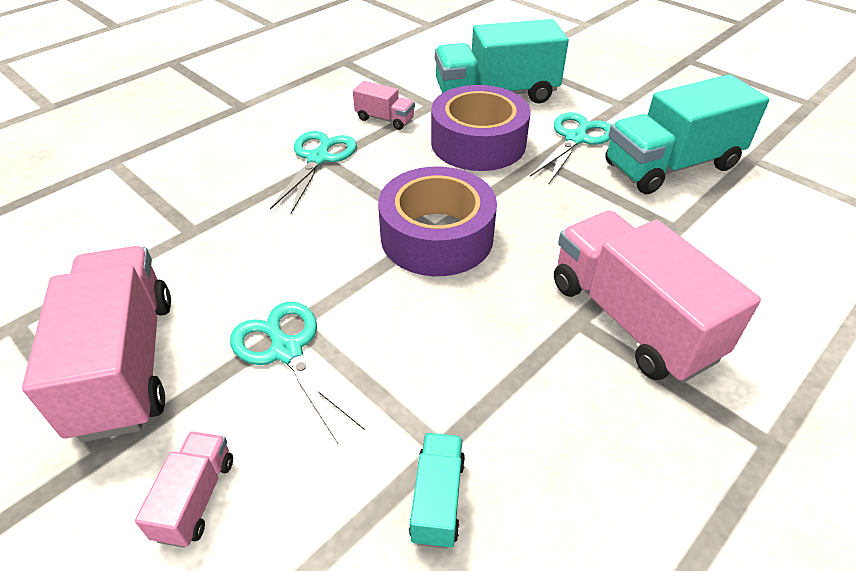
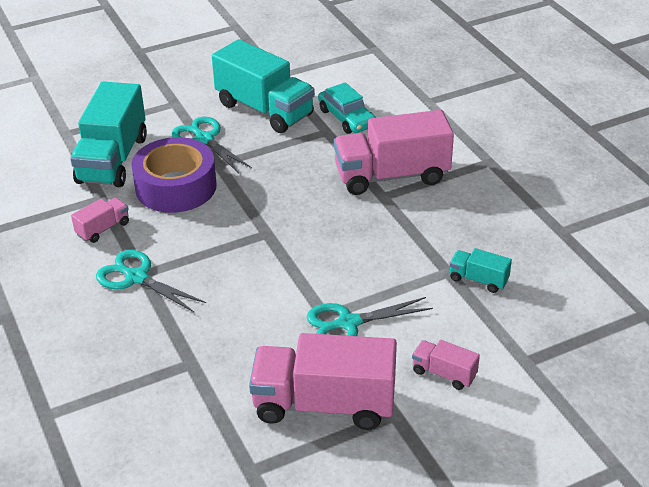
camera: 70 degrees left, 5 degrees down
(437, 236) = (275, 234): purple tape -> none
(671, 166) = (264, 110): turquoise truck -> turquoise truck turned 45 degrees counterclockwise
(724, 239) = (347, 118): none -> turquoise car

